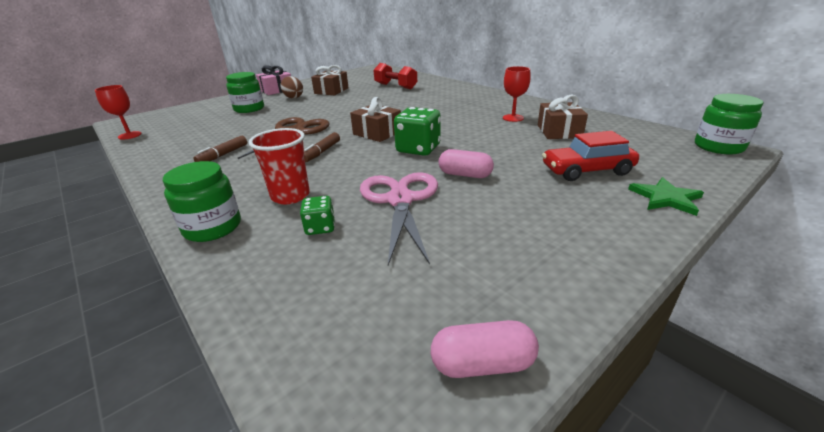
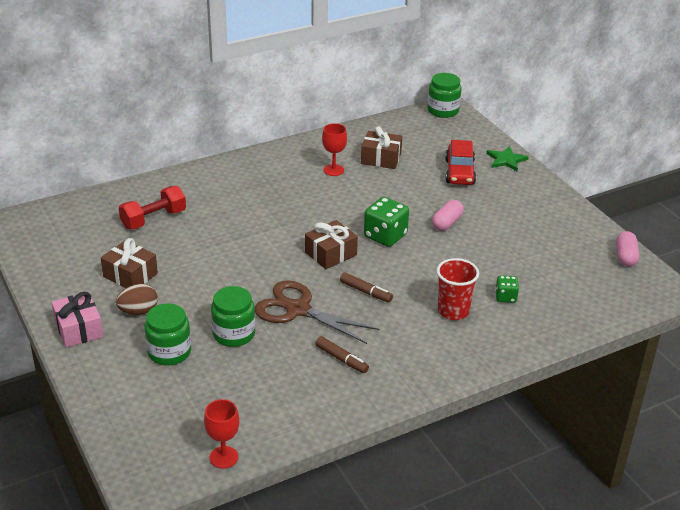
camera: 80 degrees left, 5 degrees up
(213, 227) = (492, 349): green jar -> green jar (234, 334)
(400, 200) = (477, 258): pink scissors -> none

